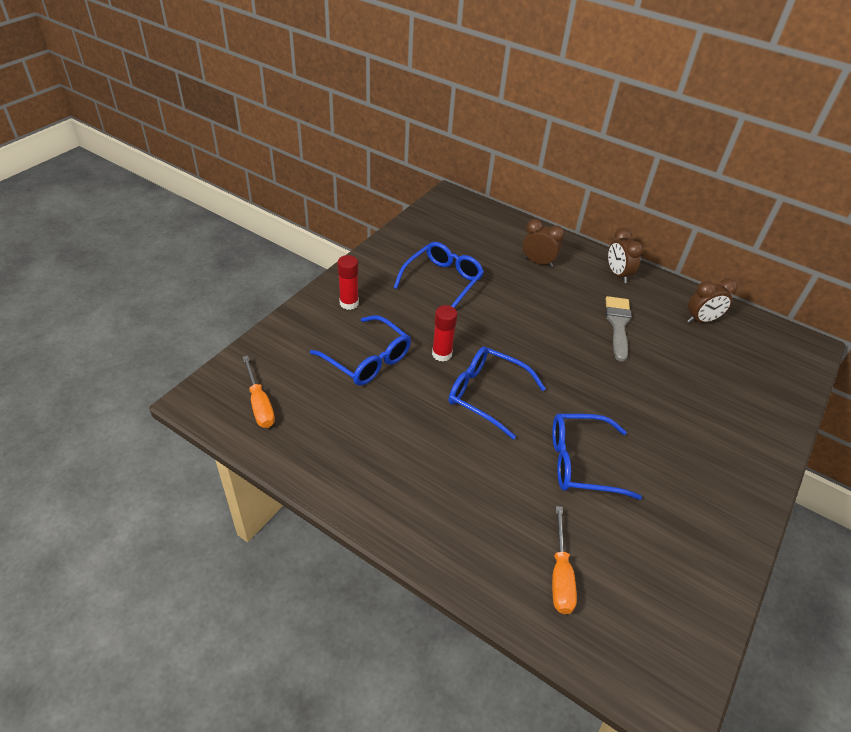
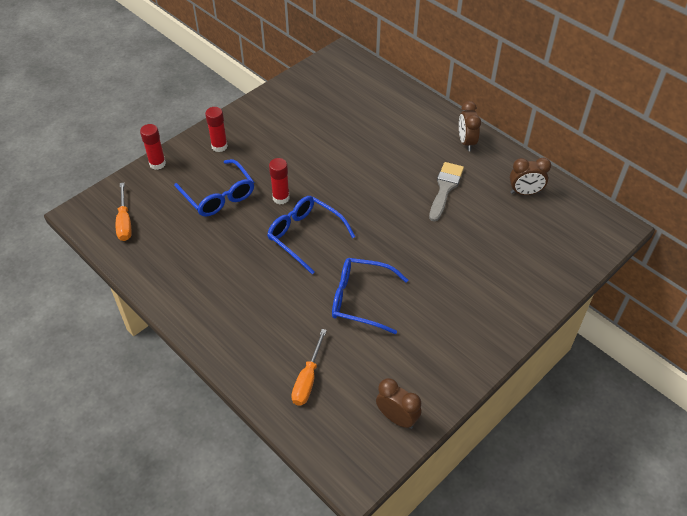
camera: 15 degrees right, 5 degrees up
(280, 330) = (157, 164): none -> red glue stick
(443, 281) = (305, 134): blue glasses -> none
(538, 262) = (397, 124): brown clock -> brown clock (397, 418)

